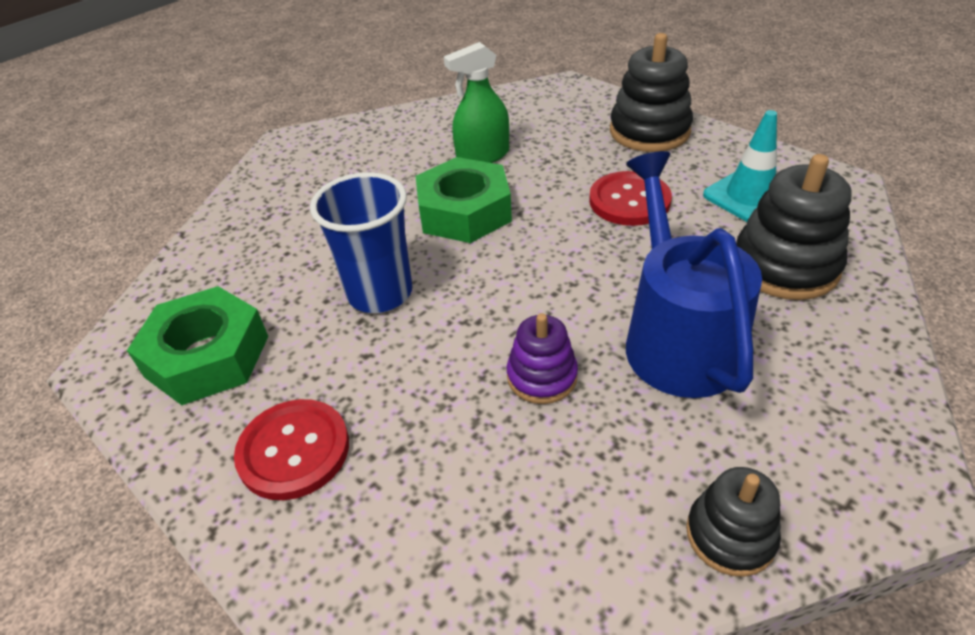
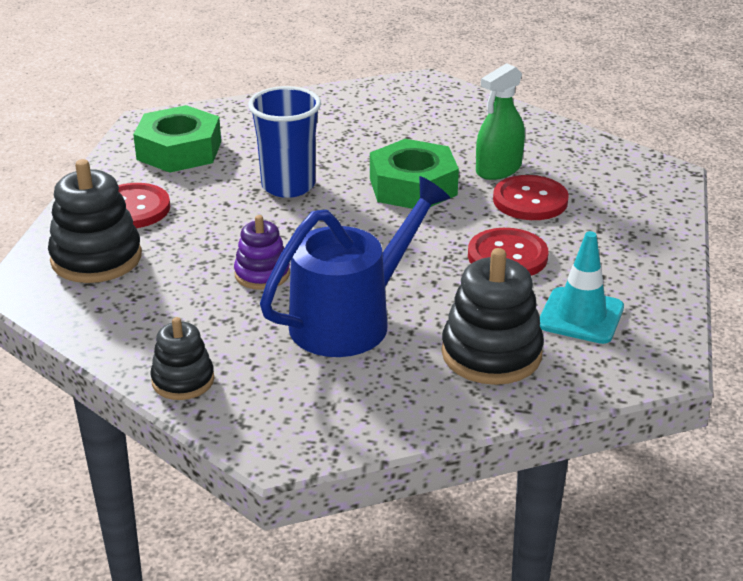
camera: 55 degrees right, 10 degrees down
(483, 156) = (498, 169): green spray bottle -> green spray bottle turned 75 degrees counterclockwise
(549, 158) = (530, 200): none -> red button
(649, 131) = (635, 238): black stacking toy -> black stacking toy (96, 258)

